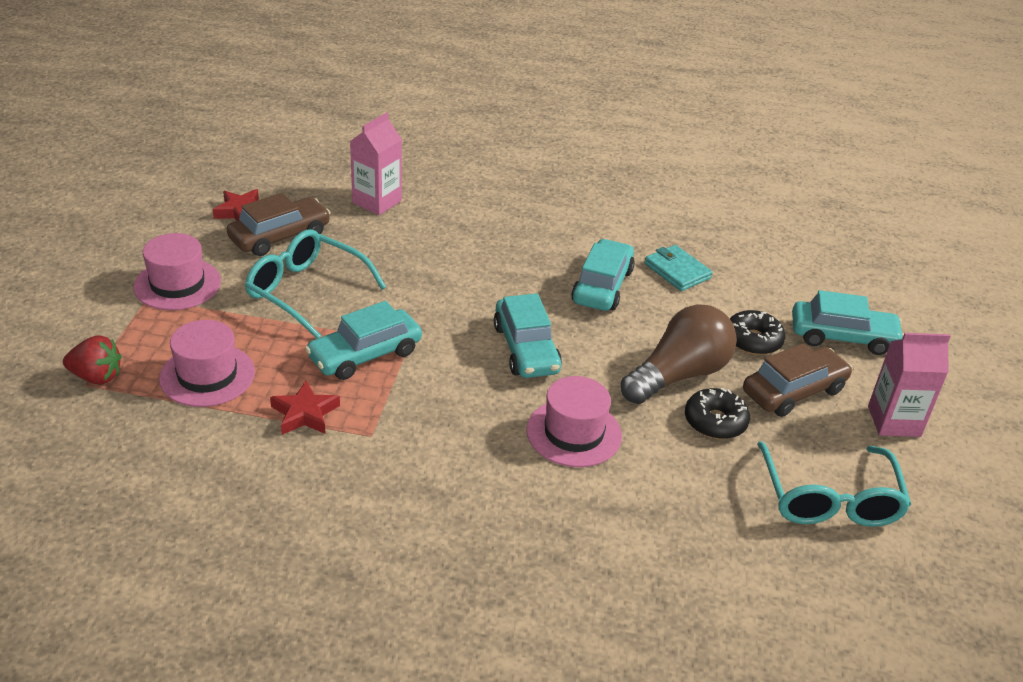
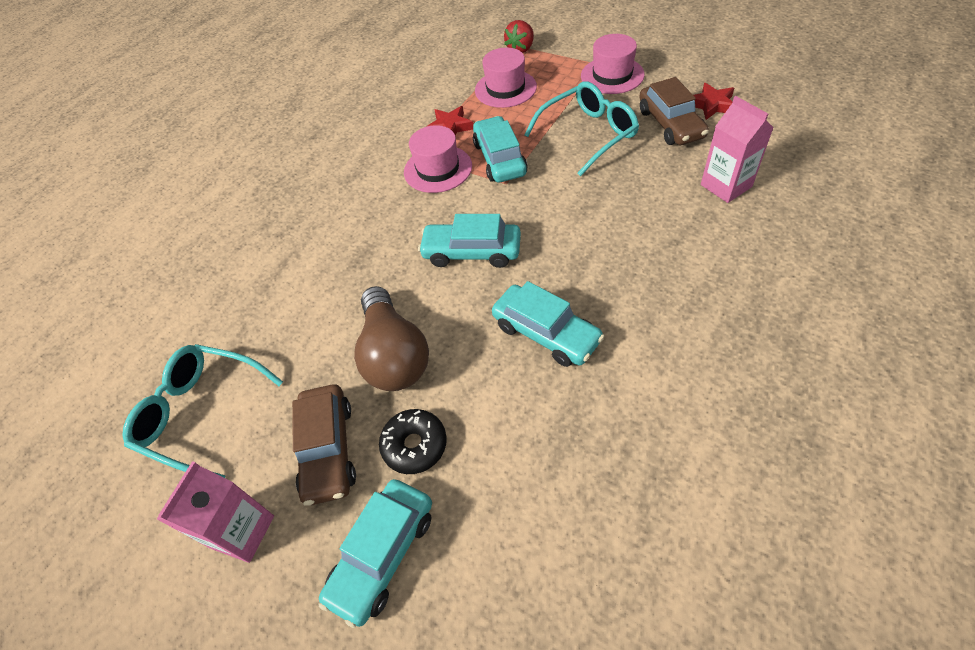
camera: 120 degrees right, 15 degrees up
(574, 433) = (364, 260): pink hat -> pink hat (438, 169)
(677, 271) = (556, 415): turquoise wallet -> none
(715, 421) = (326, 362): black donut -> none

